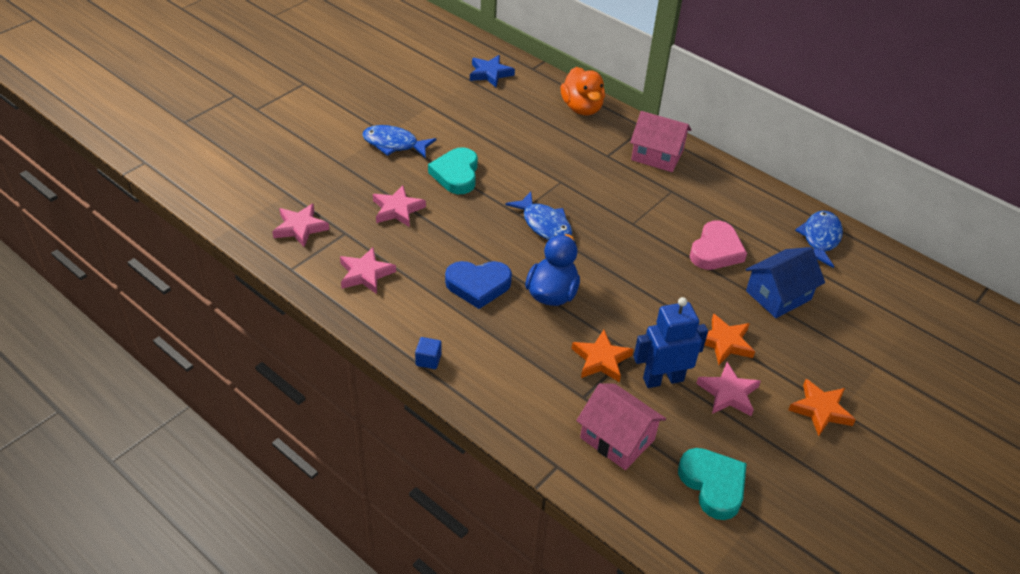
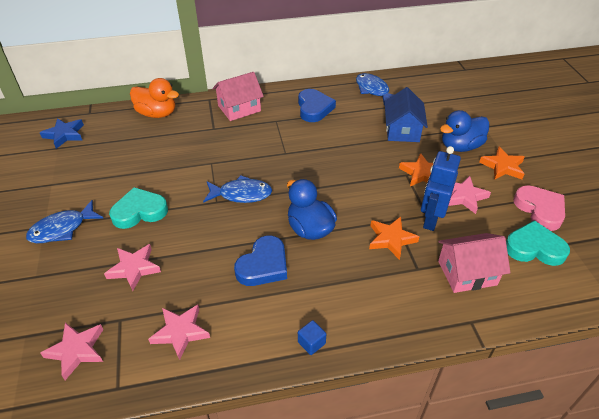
camera: 50 degrees left, 0 degrees up
(456, 174) = (139, 211): turquoise heart -> turquoise heart turned 120 degrees clockwise
(716, 250) = (344, 133): pink heart -> pink heart (540, 210)
(726, 208) = (314, 108): none -> blue heart
(811, 357) = (460, 146): none -> blue duck

